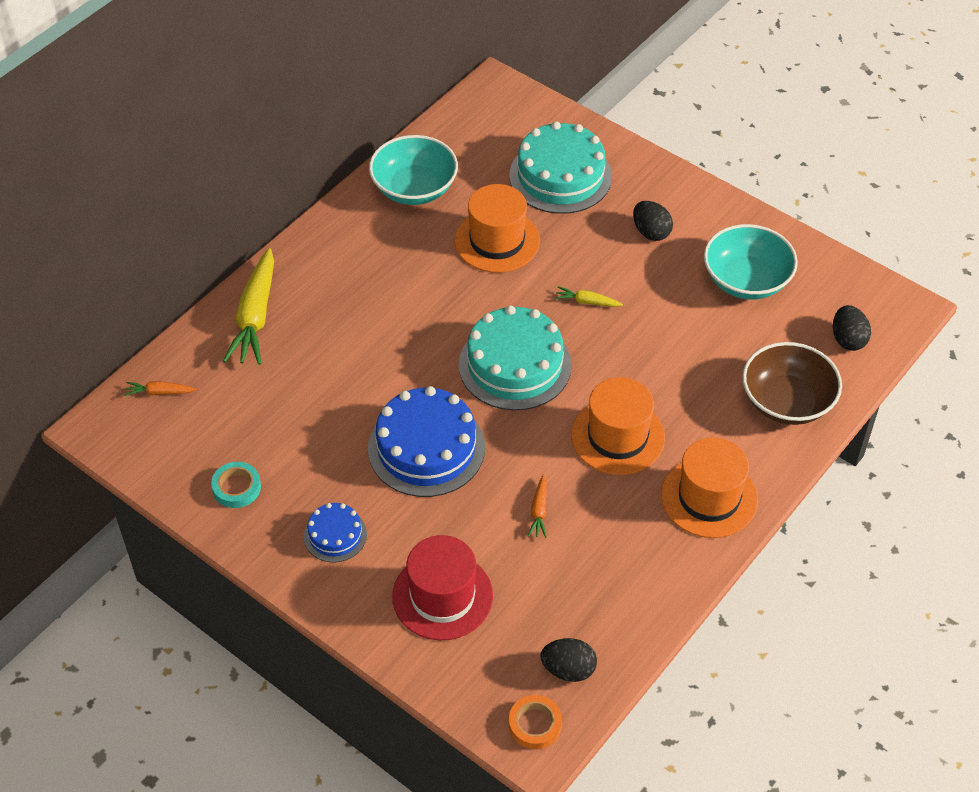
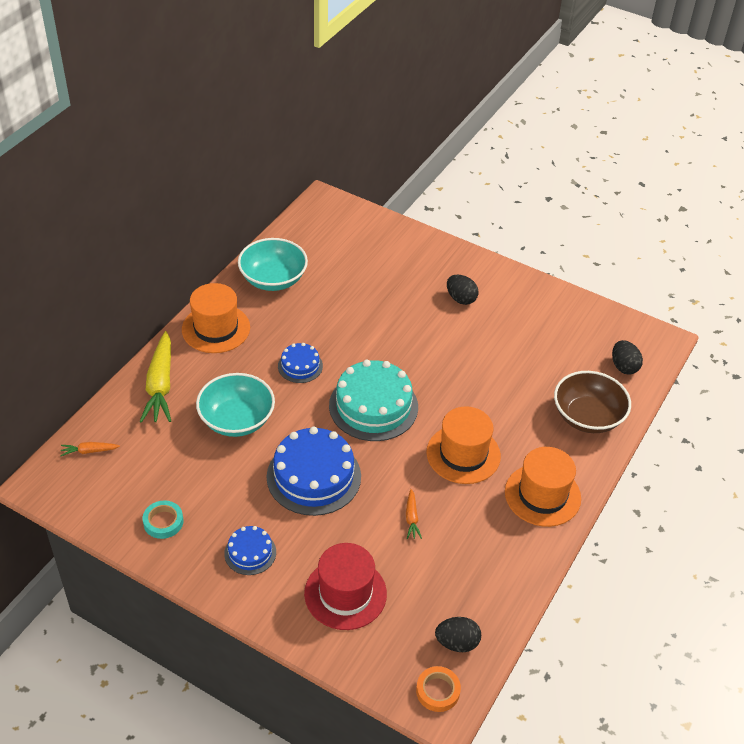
camera: 10 degrees left, 5 degrees down
(431, 305) = (300, 366): none -> blue cake
(497, 241) = (344, 313): orange hat -> orange hat (216, 328)
(560, 176) = (384, 262): turquoise cake -> none
(587, 302) = (421, 354): yellow carrot -> none
(746, 280) = (539, 329): turquoise bowl -> turquoise bowl (237, 420)

